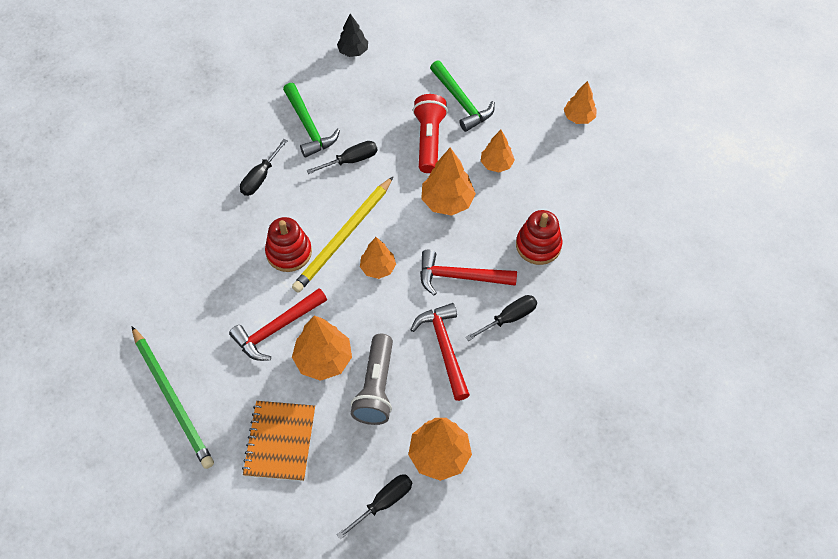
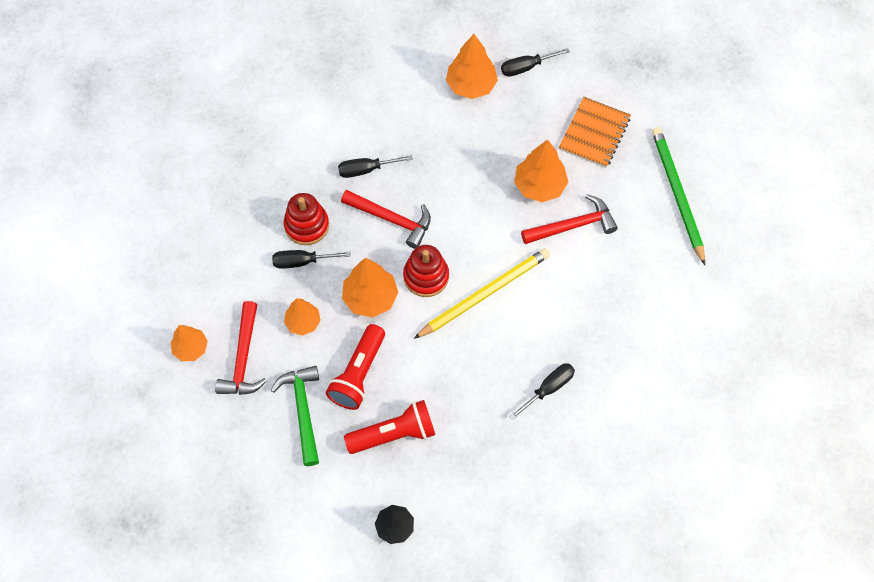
camera: 160 degrees left, 5 degrees up
(289, 252) = (542, 295): red stacking toy -> red stacking toy (426, 276)
(308, 127) = (480, 436): green hammer -> none
(351, 160) = (448, 377): black screwdriver -> black screwdriver (302, 261)
(376, 387) = (502, 150): grey flashlight -> none
(378, 268) = (463, 252): orange tree -> none
(380, 108) = (394, 434): none -> red flashlight
(444, 348) = (432, 163): red hammer -> red hammer (243, 358)

